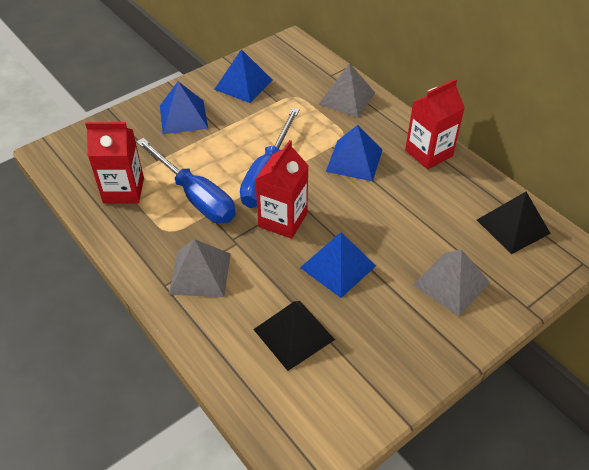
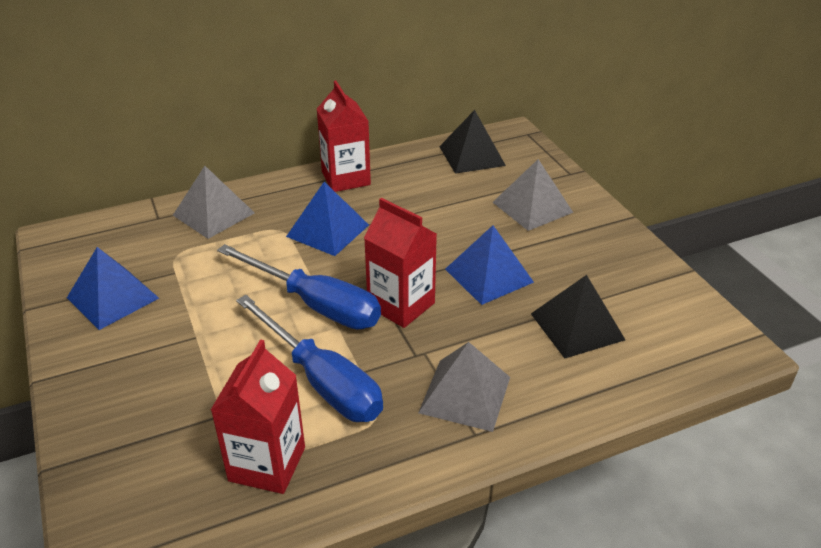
camera: 75 degrees left, 10 degrees down
(183, 117) = (139, 372): blue pyramid -> none
(195, 196) = (321, 381): blue screwdriver -> blue screwdriver turned 75 degrees clockwise

